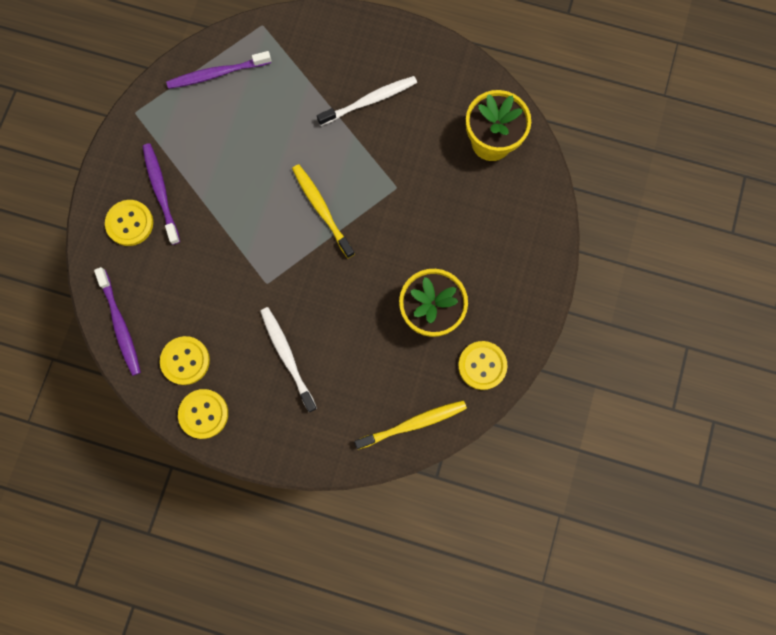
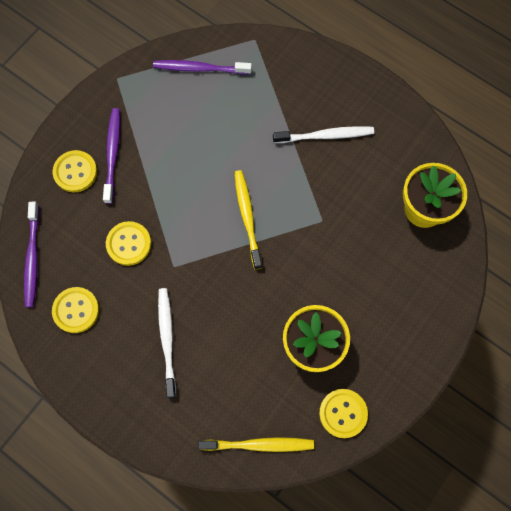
camera: 20 degrees right, 5 degrees down
(203, 414) = (73, 364): yellow button -> yellow button (129, 244)

